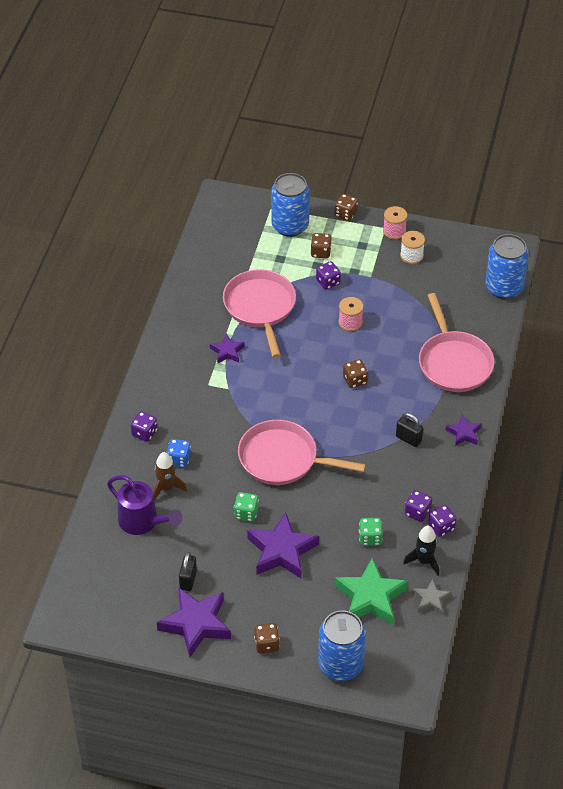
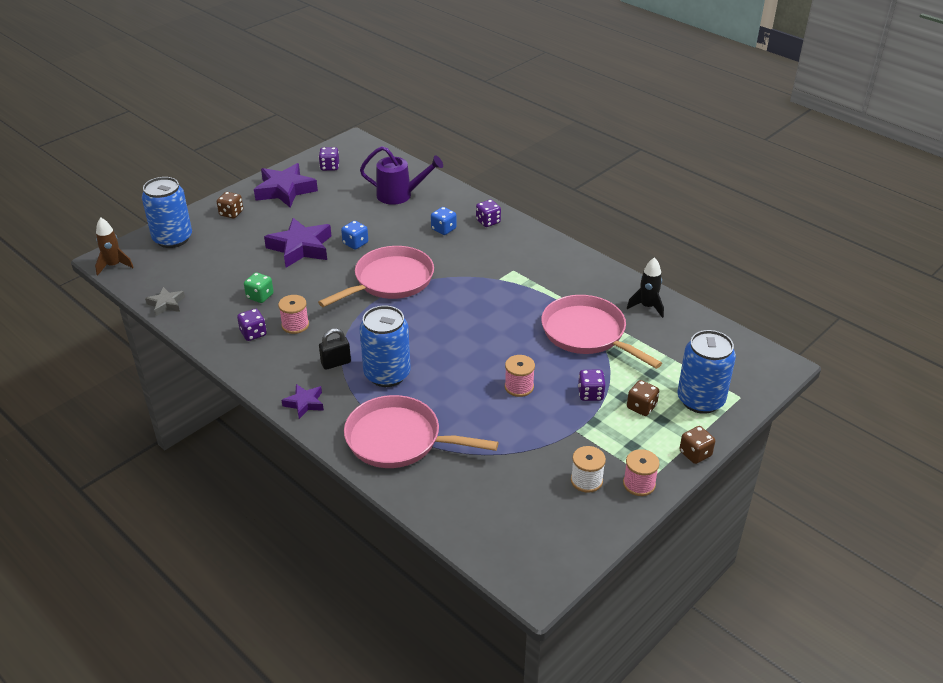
camera: 120 degrees right, 10 degrees down
(142, 522) = (399, 195): purple watering can -> purple watering can turned 150 degrees counterclockwise
(166, 488) = (420, 215): brown rocket -> brown rocket (114, 266)
(188, 580) = (325, 198): black padlock -> none
(227, 352) = (544, 293): purple star -> none
(246, 513) = (355, 243): green dice -> blue dice
(260, 308) = (587, 333): pink pan -> pink pan turned 150 degrees counterclockwise
(355, 380) = (439, 358): brown dice -> none
(370, 597) = (207, 274): green star -> none
(386, 491) = (295, 325): none -> pink spool
(424, 561) = (204, 316): black rocket -> black rocket (647, 307)
(441, 527) = (223, 341): purple dice -> purple dice (329, 167)
(504, 287) = (474, 541): blue can -> blue can (387, 374)

